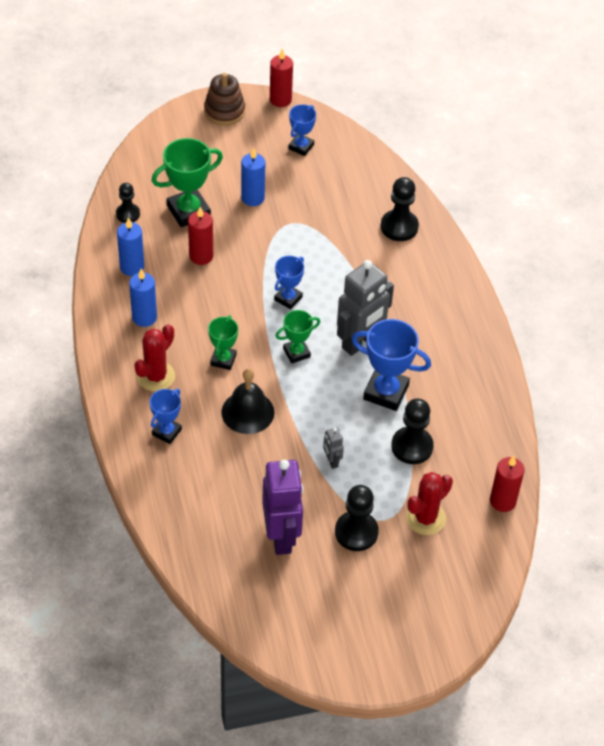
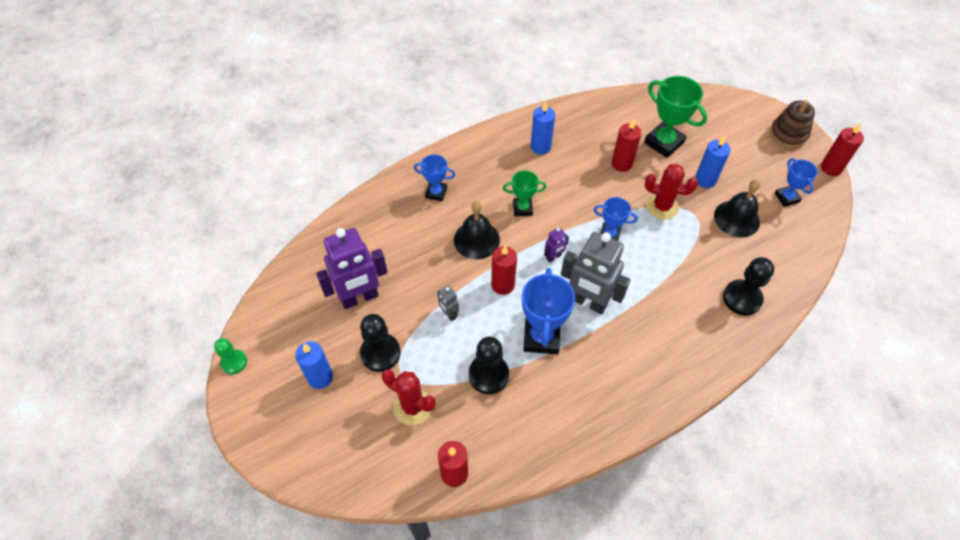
camera: 75 degrees right, 5 degrees up
(128, 214) = (637, 107): black pawn -> none
(132, 267) = (586, 125): blue candle -> blue candle (320, 377)
(156, 376) = (486, 171): red cactus -> red cactus (662, 206)
(296, 353) = (553, 257): green trophy -> purple robot
(301, 147) = (786, 197): blue trophy -> blue trophy turned 60 degrees clockwise
(309, 193) = (736, 218): none -> black bell
(313, 405) = (503, 285): none -> red candle
(320, 671) = (234, 362): none -> green pawn
(331, 461) = (449, 314): grey robot -> grey robot turned 90 degrees counterclockwise

